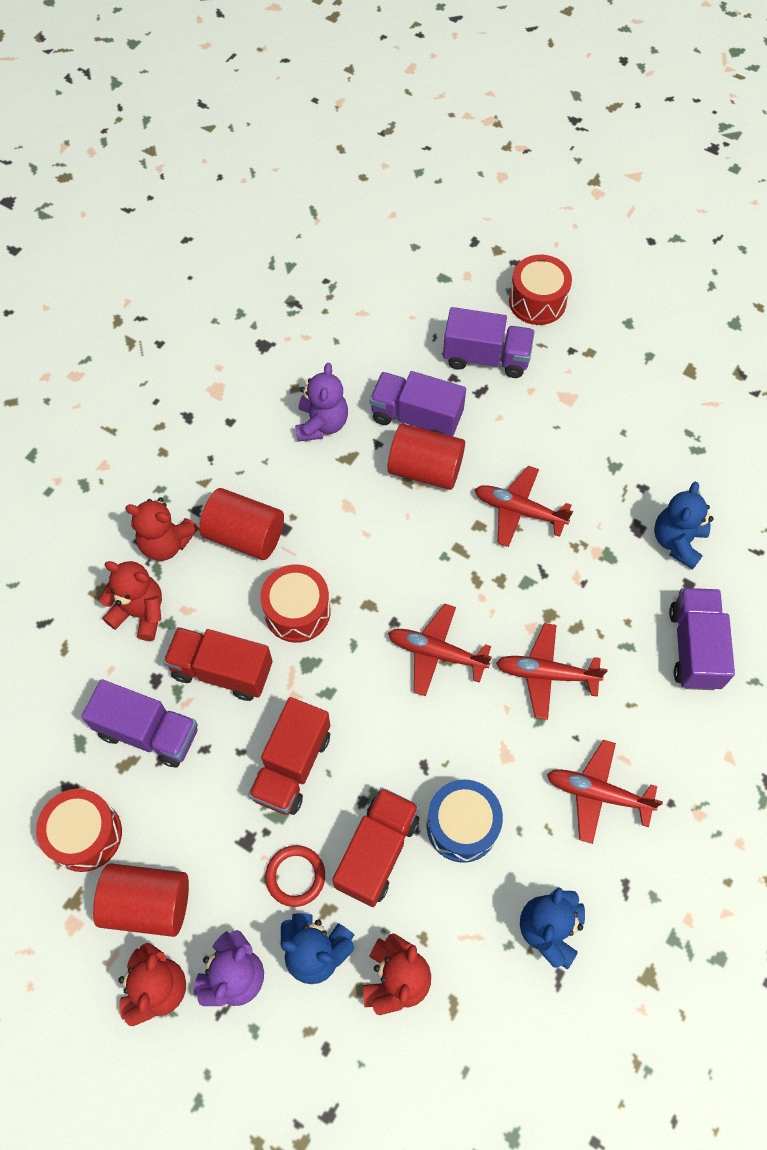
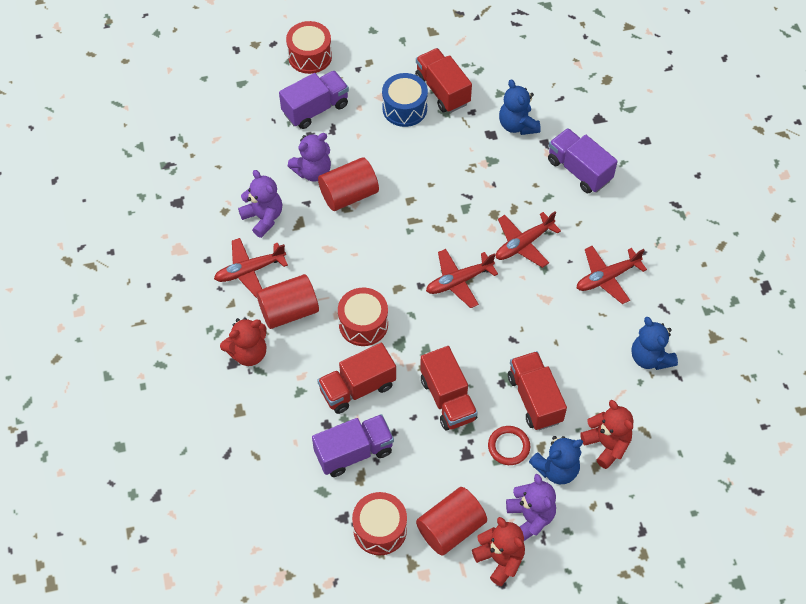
camera: 45 degrees left, 5 degrees down
(140, 613) = (277, 400): red teddy bear -> none
(416, 417) = (313, 171): purple truck -> purple teddy bear
(462, 825) = (561, 349): blue drum -> blue drum (404, 108)
(518, 510) = (422, 175): red plane -> red plane (249, 270)
(635, 440) = (442, 90): none -> red truck

